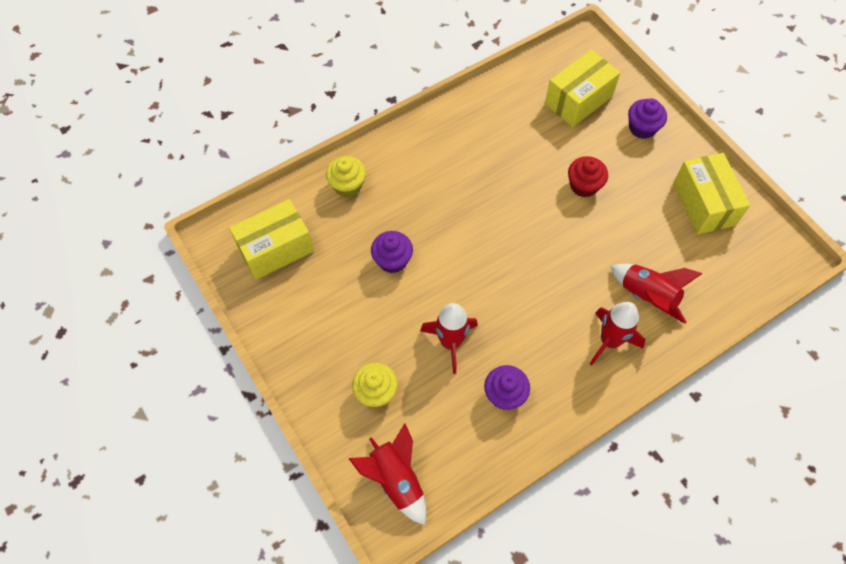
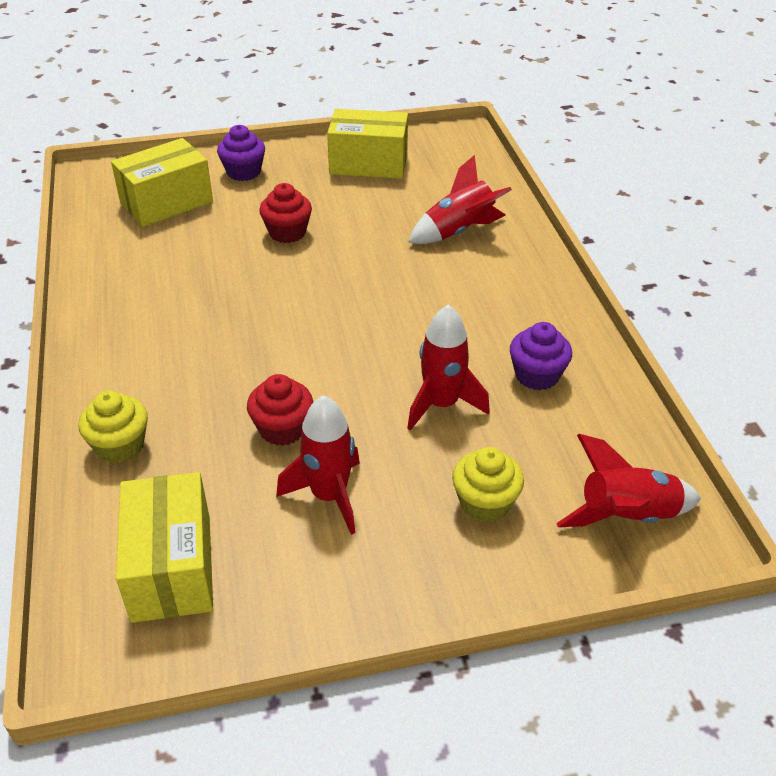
camera: 70 degrees left, 20 degrees down
(392, 260) = (282, 429): purple cupcake -> red cupcake
(578, 100) = (166, 202): yellow box -> yellow box turned 75 degrees clockwise
(610, 341) = (501, 273): red rocket -> red rocket (329, 496)

